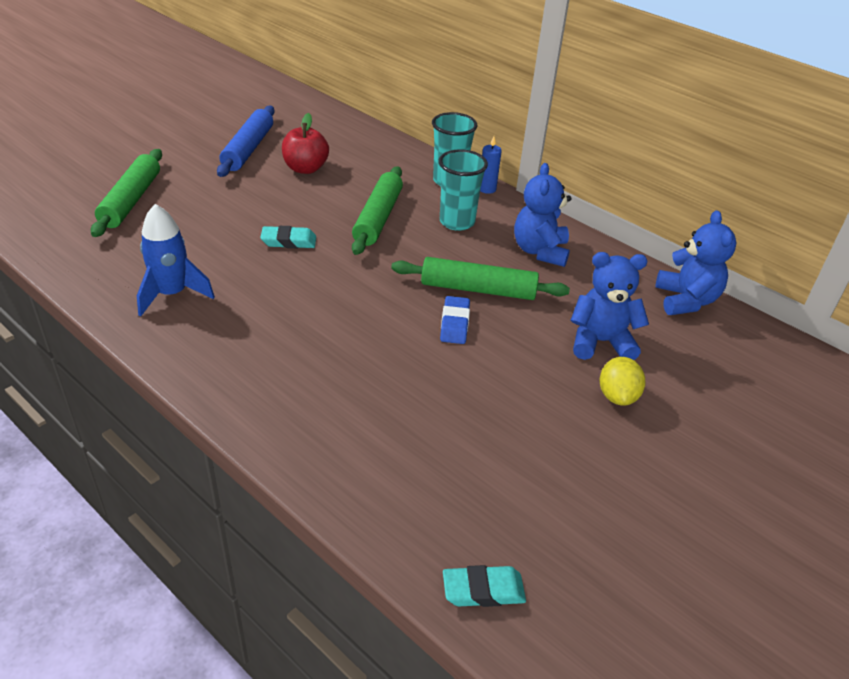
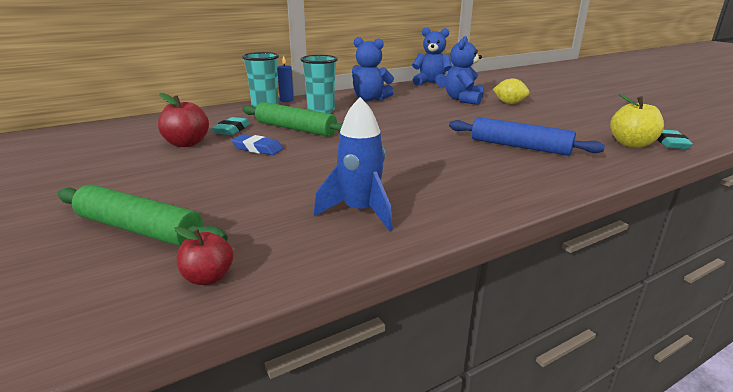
camera: 70 degrees left, 15 degrees down
(67, 246) = (208, 277): none -> red apple
(248, 149) = (112, 162): blue rolling pin -> blue rolling pin (520, 146)
(289, 241) = (304, 158): turquoise eraser -> turquoise eraser (232, 130)
(454, 324) = (439, 124): blue eraser -> blue eraser (257, 149)
(455, 532) = (631, 144): none -> yellow apple
(478, 289) = (404, 115): green rolling pin -> none

